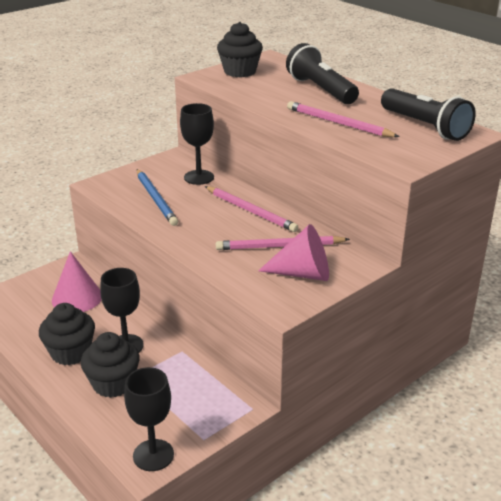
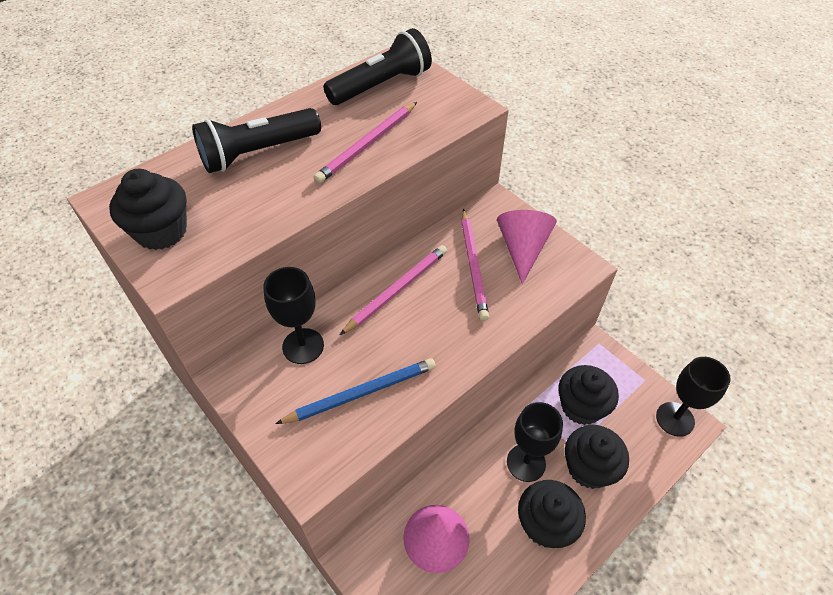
camera: 90 degrees left, 20 degrees up
(176, 386) = (581, 406): none -> black cupcake

